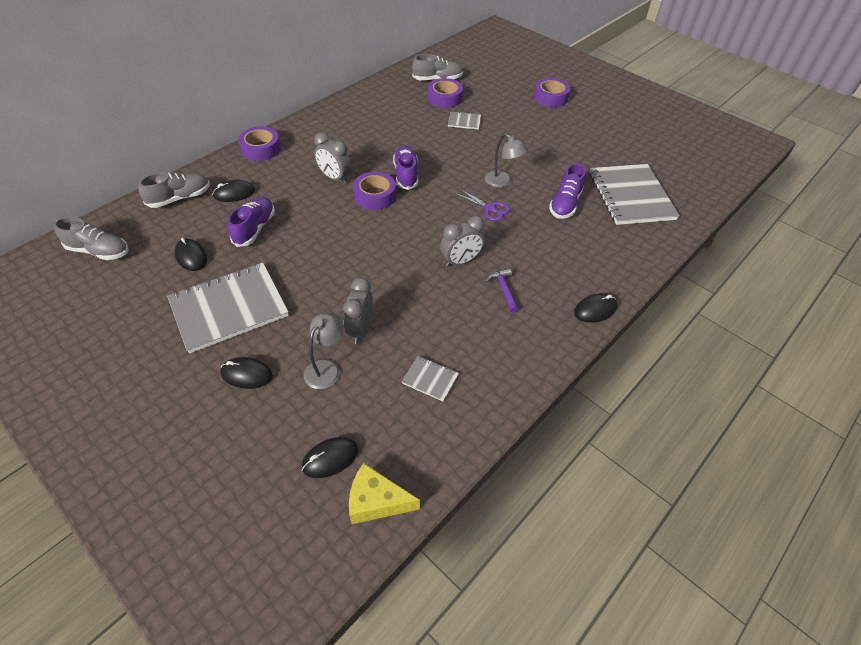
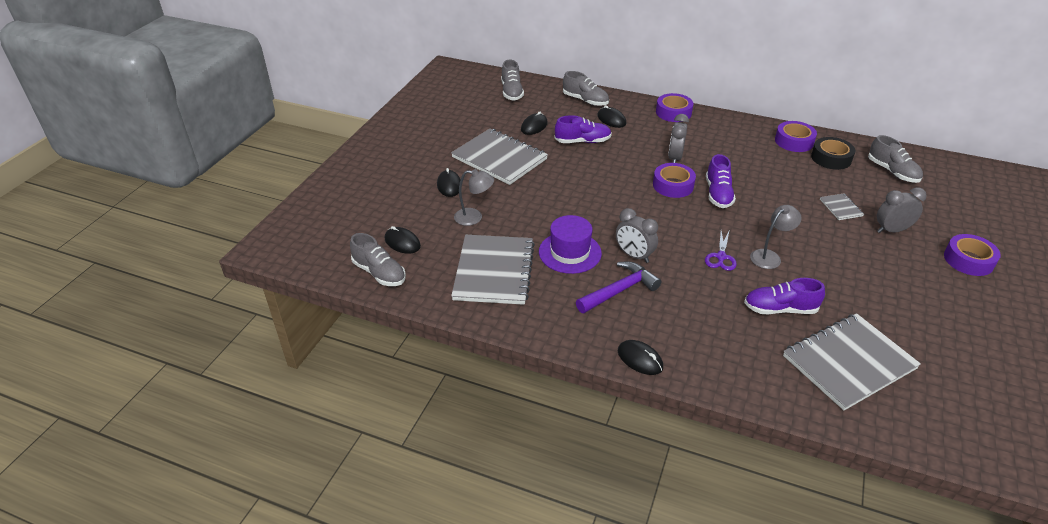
camera: 70 degrees right, 10 degrees down
(360, 330) = (519, 222): grey clock -> grey clock (891, 230)
(376, 501) = (379, 273): yellow cheese -> grey shoe
(400, 97) = (831, 158): none -> black tape
(406, 175) = (718, 194): purple shoe -> purple shoe turned 120 degrees clockwise
(430, 379) = (494, 271): grey notebook -> grey notebook, size x2.33
(432, 305) = (570, 252): none -> purple hat
(444, 98) = (865, 185): purple tape -> purple tape (794, 141)
(502, 182) = (769, 256): grey lamp -> grey lamp turned 150 degrees counterclockwise
(503, 289) = (619, 290): purple hammer -> purple hammer, size x1.68

